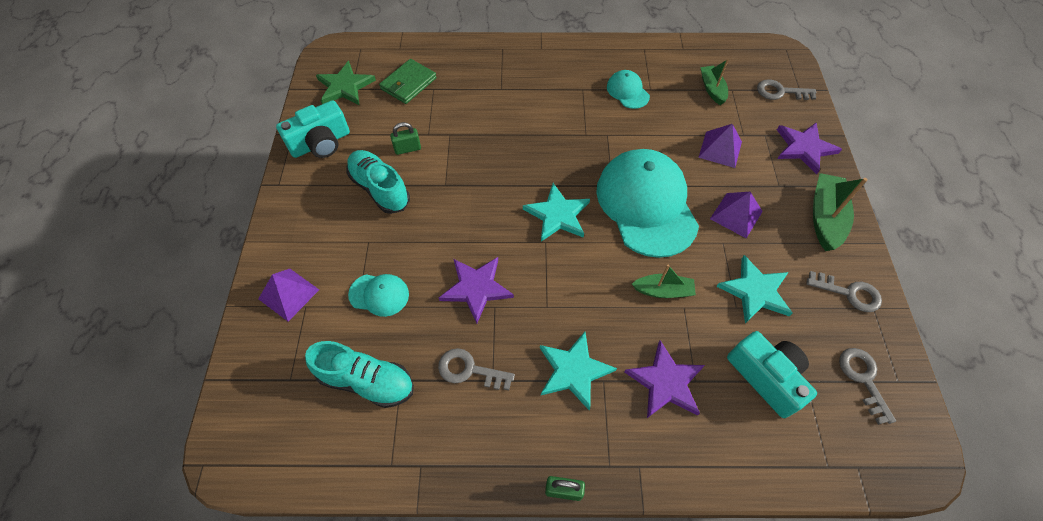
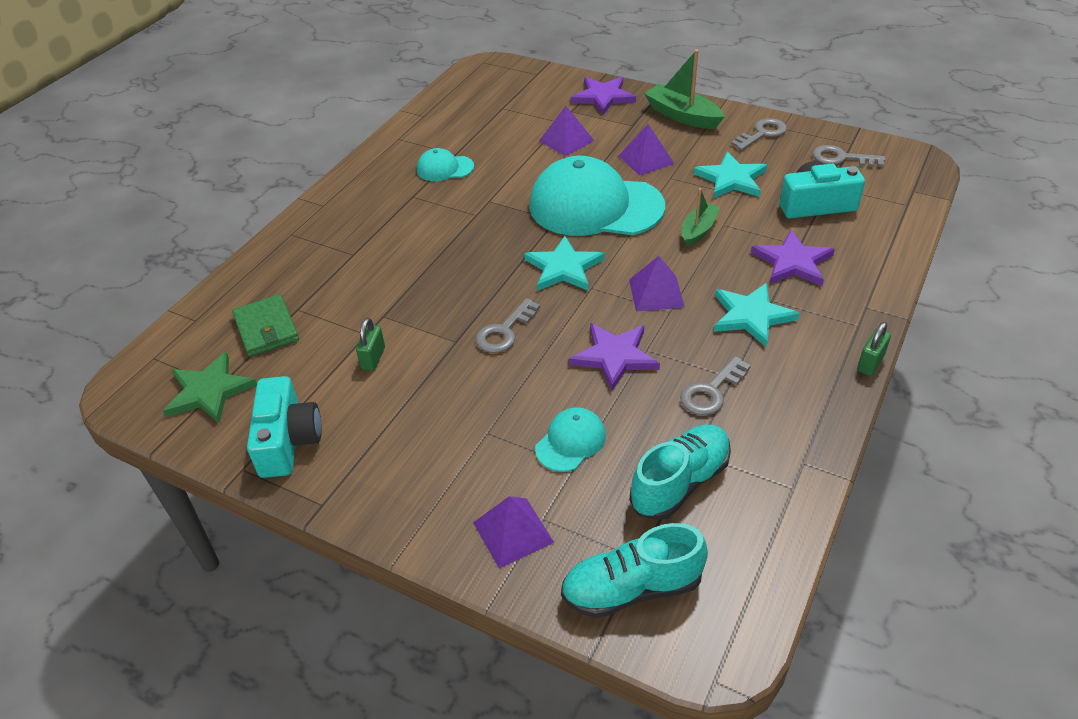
camera: 60 degrees left, 15 degrees down
(380, 189) = (415, 400): turquoise shoe -> turquoise shoe (632, 588)
(563, 289) = (656, 293): none -> purple pyramid
(712, 89) = (491, 118): green boat -> none
(780, 92) = (530, 84): grey key -> grey key (505, 331)

